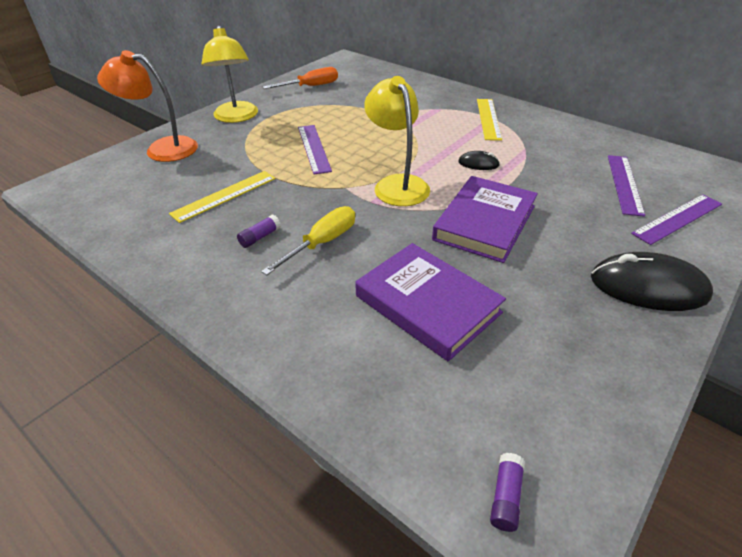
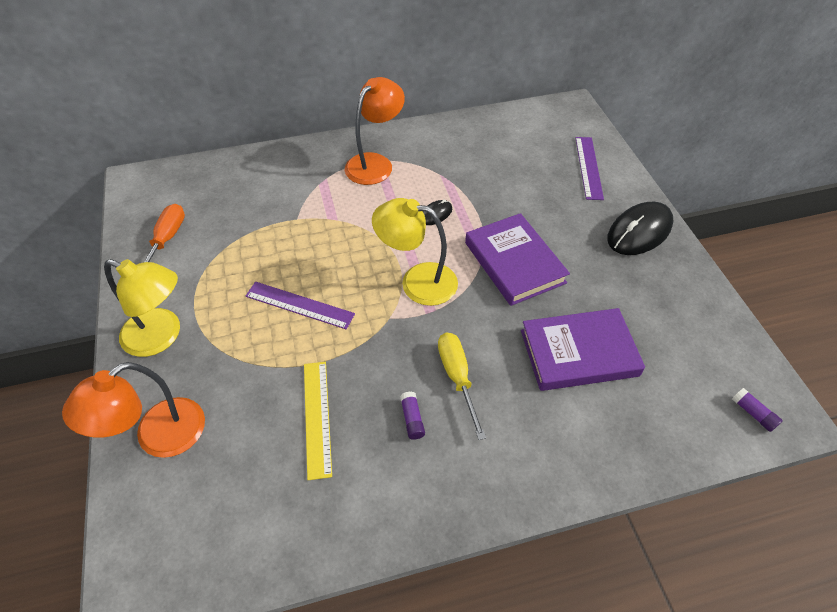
camera: 55 degrees left, 10 degrees up
(488, 119) = (375, 163): yellow ruler -> orange lamp
(624, 184) = (532, 160): purple ruler -> none

